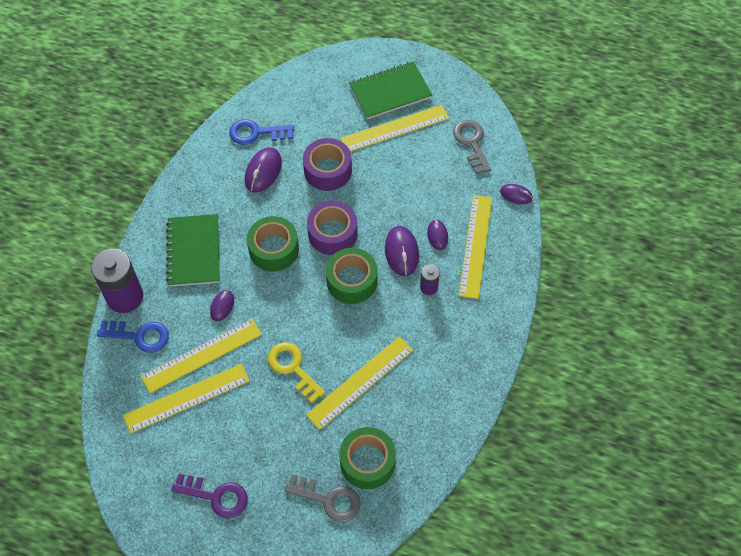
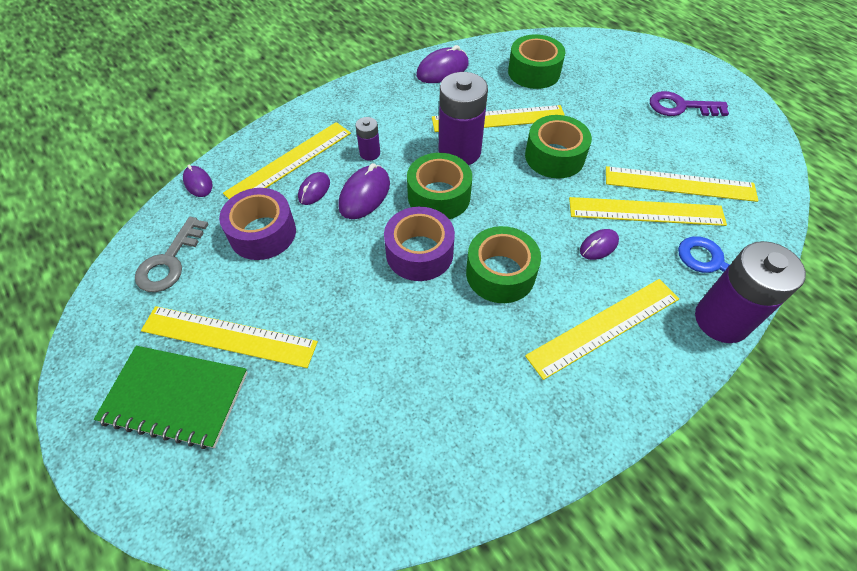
camera: 145 degrees left, 5 degrees down
(194, 251) = (604, 327): green notebook -> yellow ruler
(216, 496) = (681, 107): purple key -> purple key turned 45 degrees counterclockwise
(256, 133) = (412, 457): blue key -> none
(263, 171) = (445, 384): purple mouse -> purple mouse (442, 70)
(293, 368) = (554, 156): yellow key -> green tape
(327, 170) = (361, 332): purple tape -> purple tape (263, 233)
(329, 499) = (582, 66): grey key -> none
(366, 329) = (459, 151): none -> purple battery

